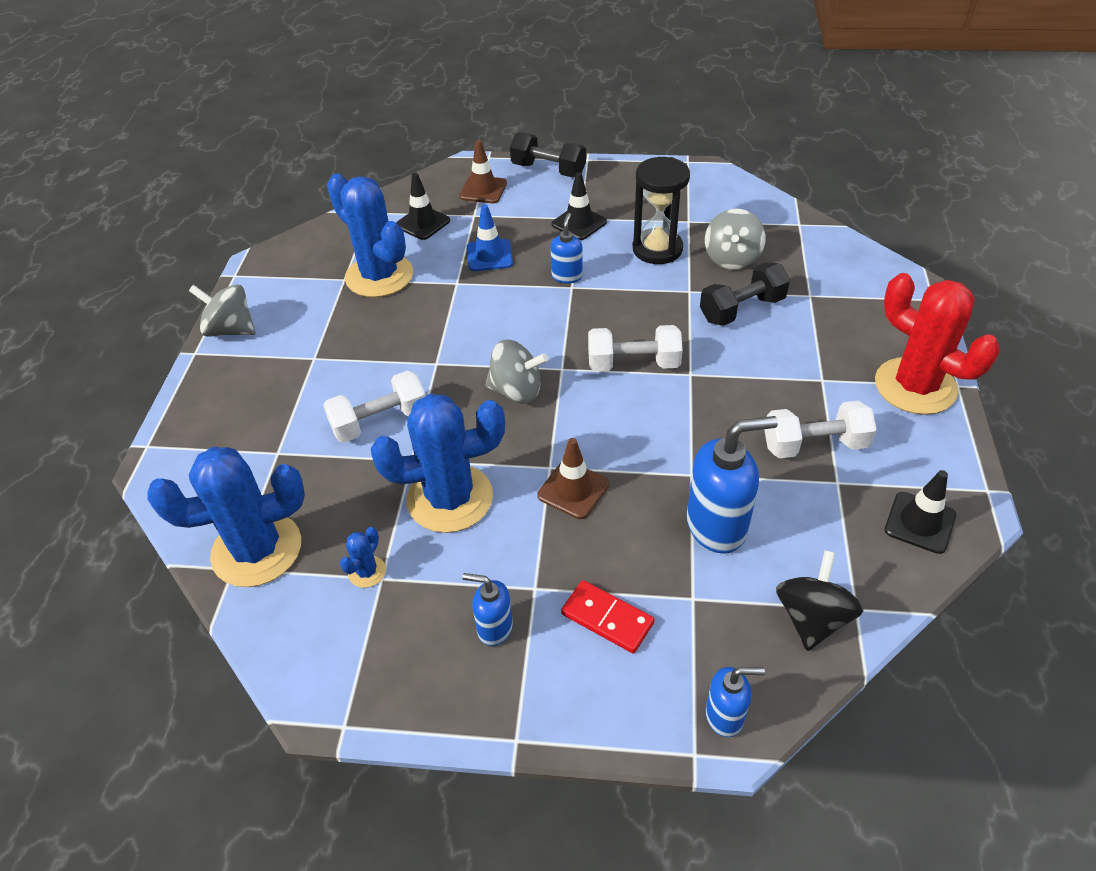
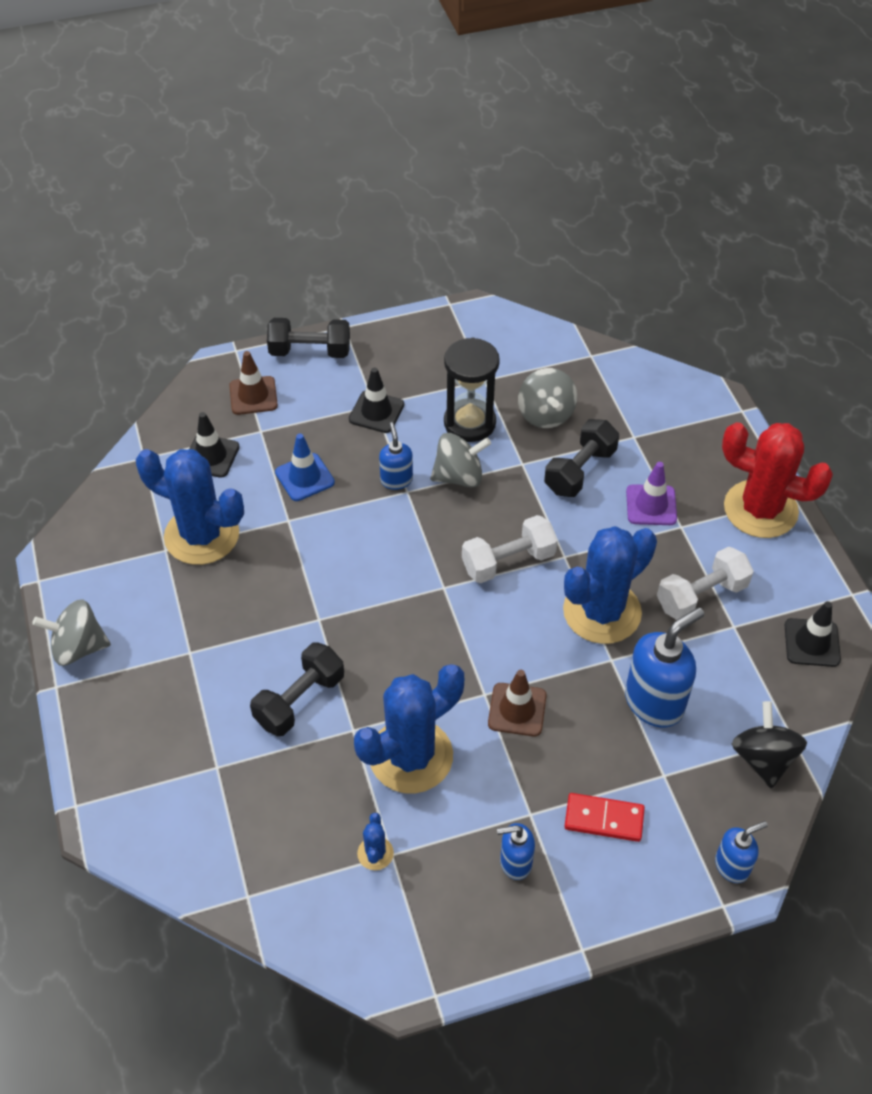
camera: 25 degrees left, 5 degrees up
(257, 550) = (259, 870): blue cactus -> blue cactus (602, 612)
(380, 421) = (300, 700): white dumbbell -> black dumbbell
(516, 391) = (414, 625): grey spinning top -> grey spinning top (459, 476)
(799, 354) = (651, 505): none -> purple traffic cone

